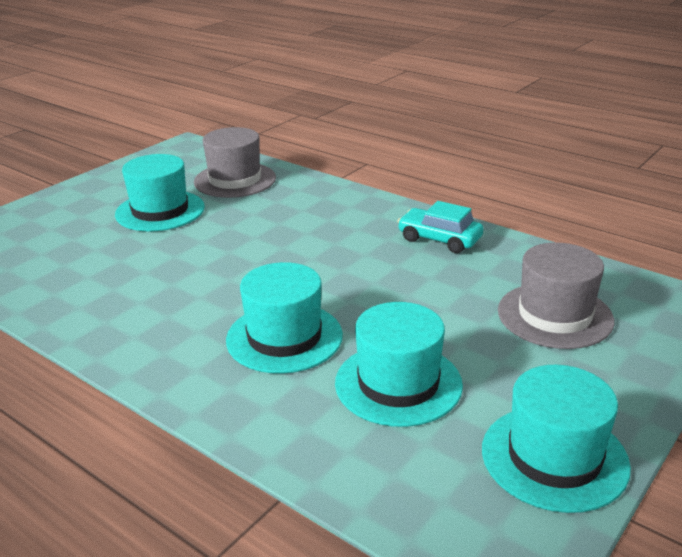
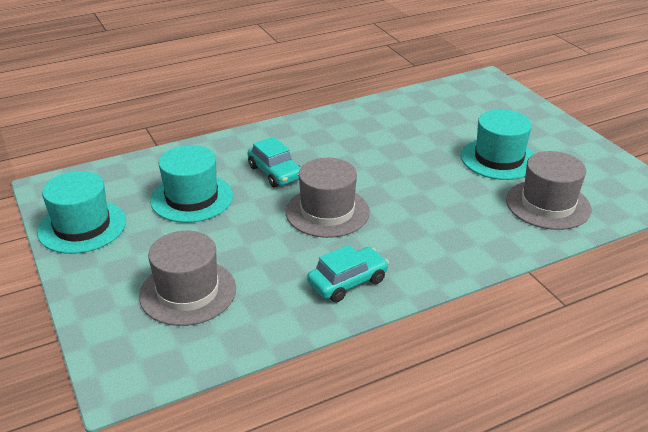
camera: 115 degrees right, 5 degrees up
(284, 337) = (275, 173): turquoise hat -> turquoise car
(340, 278) = (327, 212): none -> grey hat

